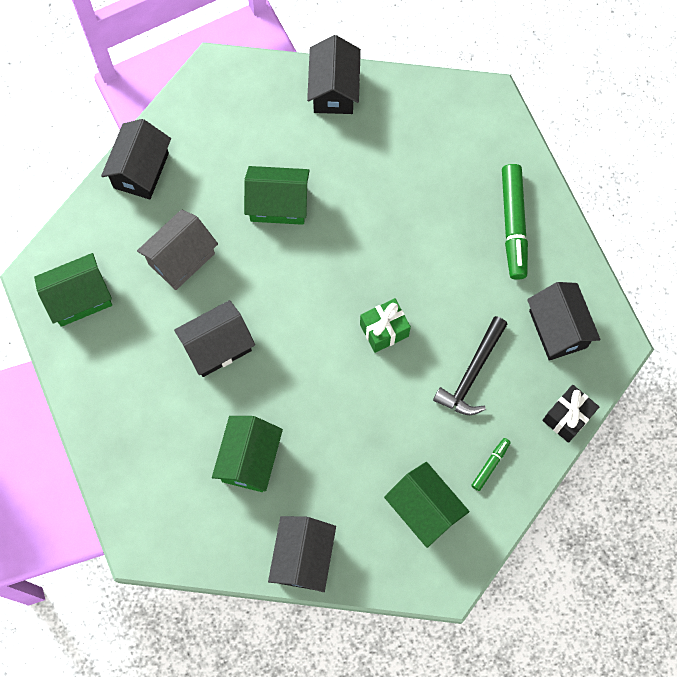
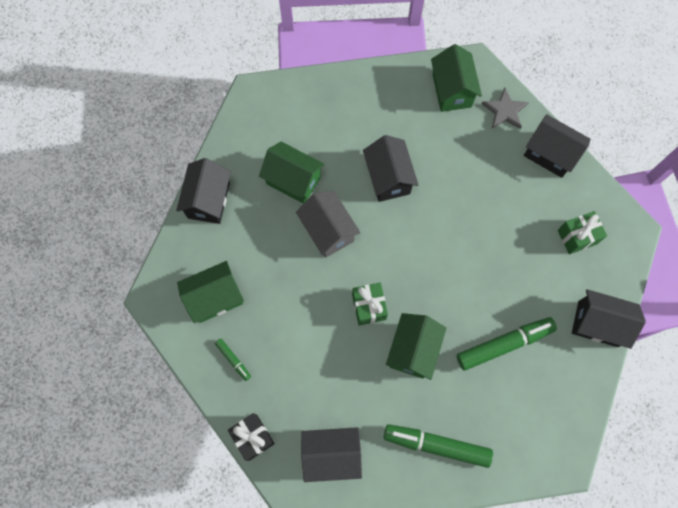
camera: 105 degrees right, 0 degrees up
(94, 231) = (504, 111): none -> grey star
(181, 259) = (467, 168): grey house -> grey house (328, 231)
(238, 125) = (577, 237): none -> green gift
(278, 204) = (498, 251): green house -> green house (413, 350)
(303, 558) = (208, 200): black house -> black house turned 75 degrees clockwise
(385, 178) = (504, 344): none -> green marker
(472, 373) = (313, 368): black hammer -> none

